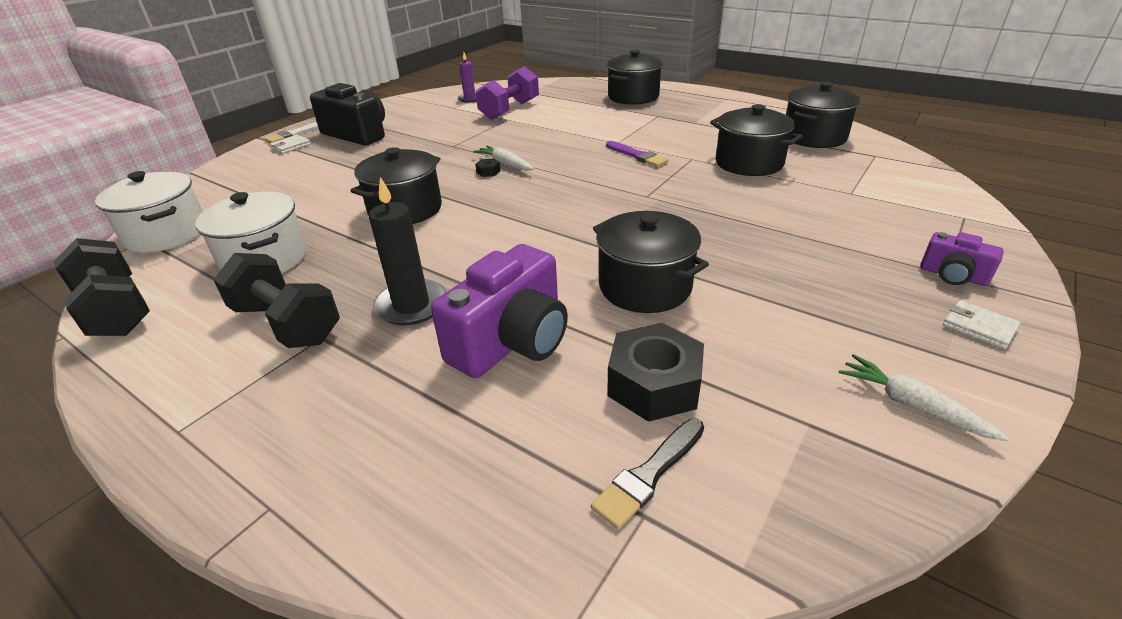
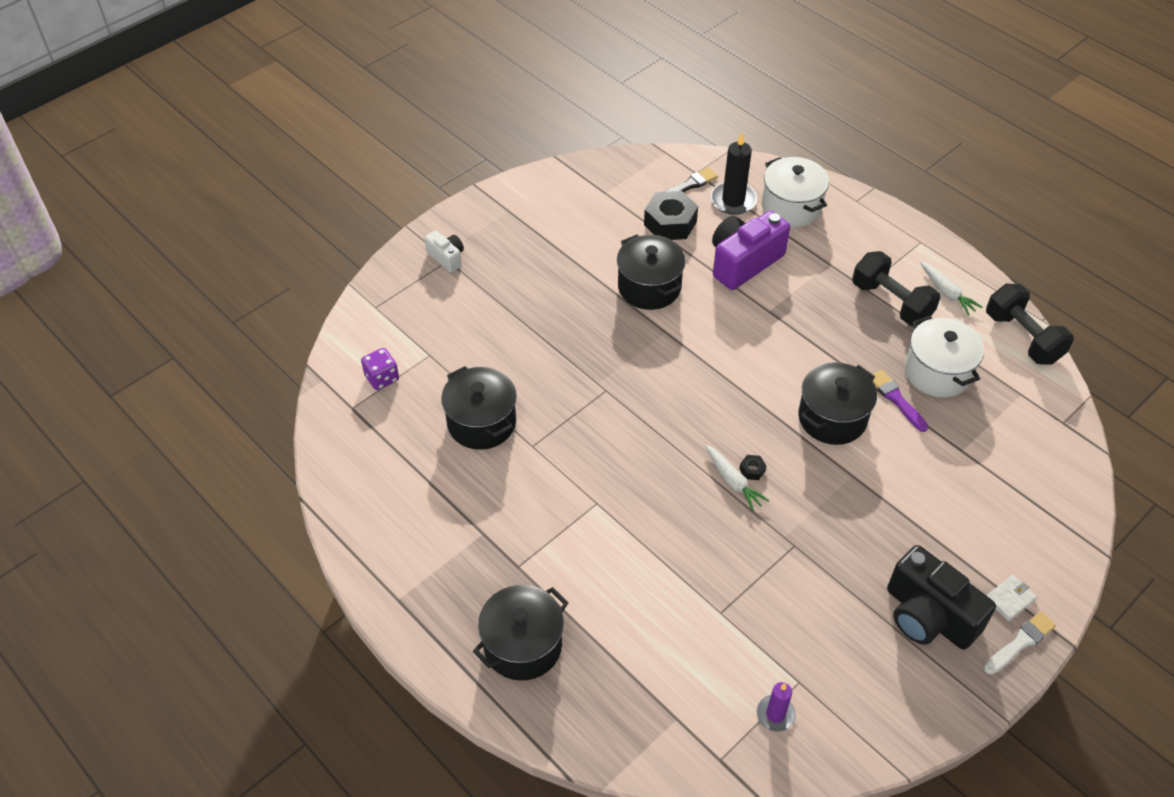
camera: 170 degrees left, 15 degrees up
(167, 234) = (1048, 427): white pot -> white pot (791, 207)
(411, 305) = (809, 301): black candle -> black candle (733, 200)
(509, 110) = (715, 645): purple dumbbell -> none
(637, 156) = (585, 465): purple brush -> purple brush (896, 399)
(814, 137) = (377, 459): black pot -> none
(875, 173) = (382, 378): none -> purple dice
(912, 405) = (551, 192): white carrot -> white carrot (947, 293)
(953, 276) = (446, 258): purple camera -> white camera
(979, 327) = (473, 222): white wallet -> none

